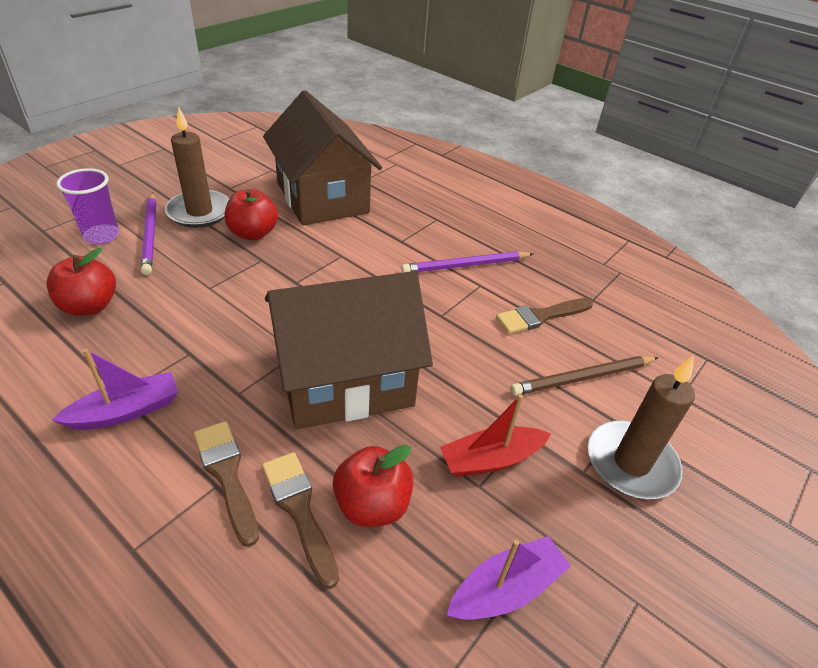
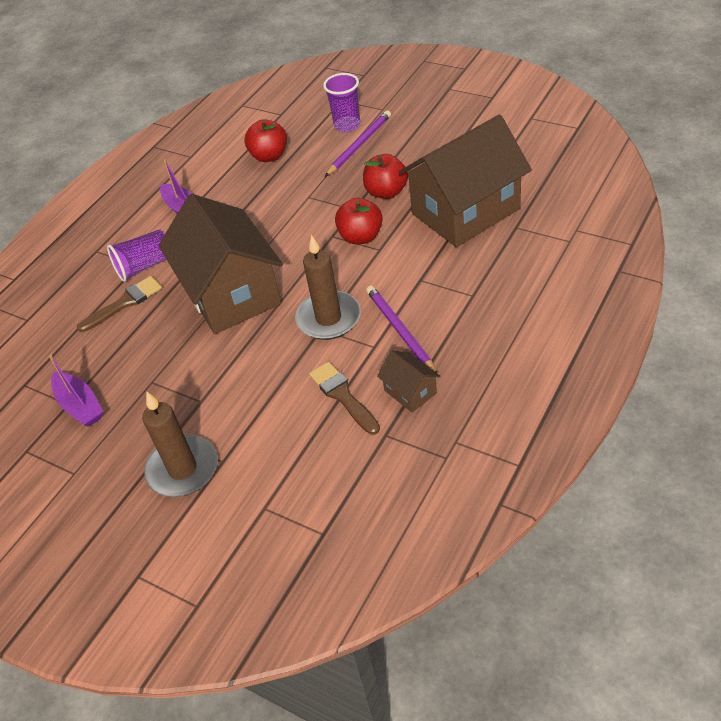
camera: 90 degrees right, 5 degrees up
(150, 235) = (359, 145): purple pencil -> purple pencil turned 150 degrees clockwise
(199, 212) = (402, 154): brown candle -> brown candle (328, 318)
(227, 475) = (145, 266): brown brush -> purple cup
(372, 504) = (131, 333): red apple -> red apple (361, 237)
(491, 459) = (174, 384): red boat -> none
(544, 275) = (410, 391): none -> brown house
(583, 378) = (269, 433): brown pencil -> none

